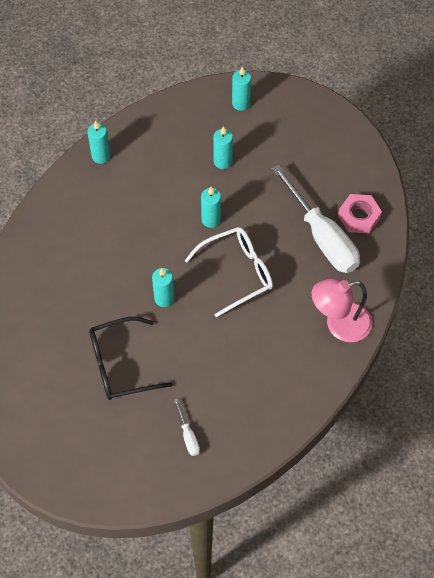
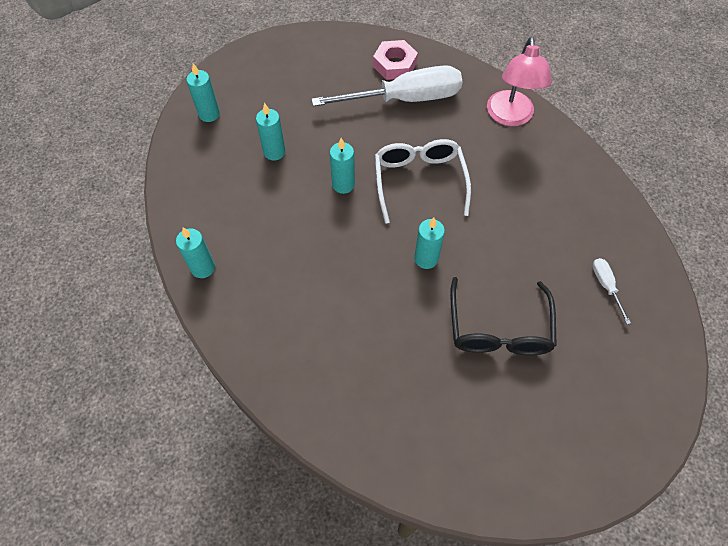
camera: 70 degrees left, 0 degrees up
(188, 436) = (606, 286): white screwdriver -> white screwdriver turned 105 degrees counterclockwise

